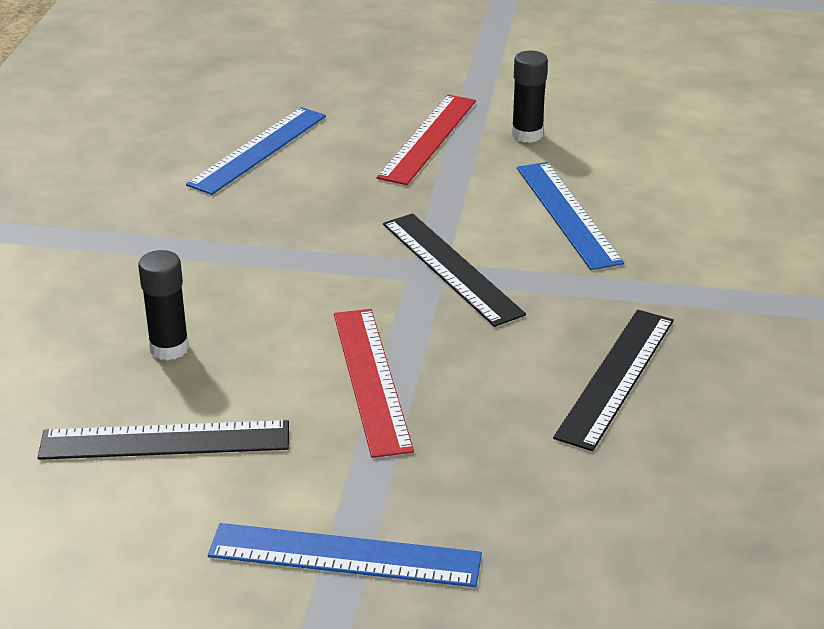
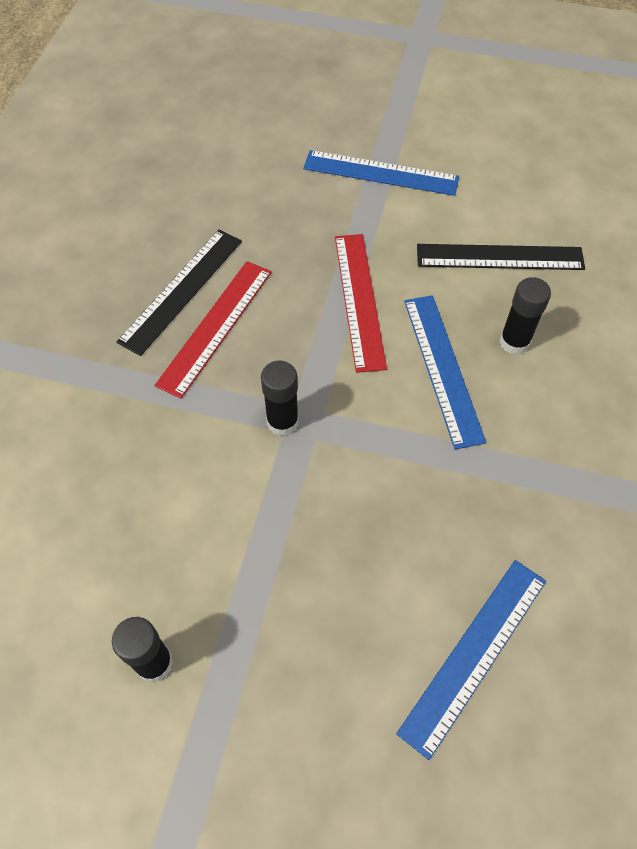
camera: 175 degrees left, 25 degrees up
(427, 138) = (273, 664): red ruler -> red ruler (216, 327)
(450, 268) = (282, 422): black ruler -> black glue stick
(568, 214) = (155, 496): blue ruler -> blue ruler (442, 368)

